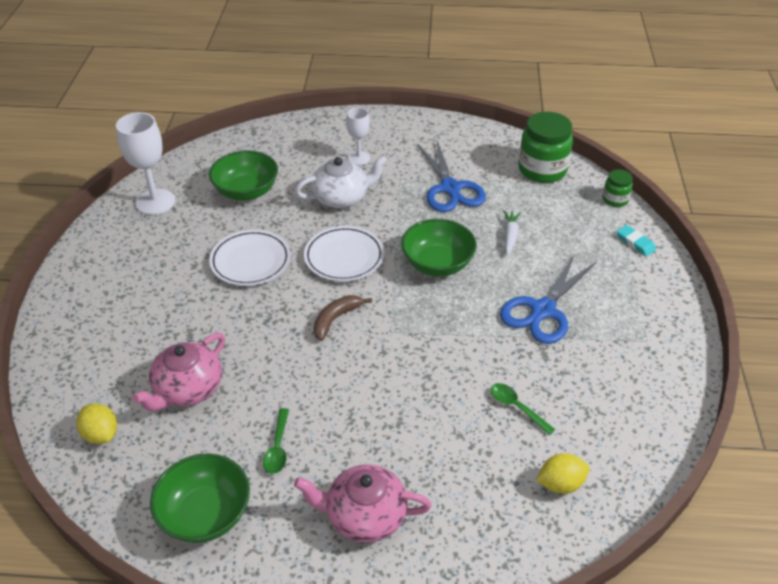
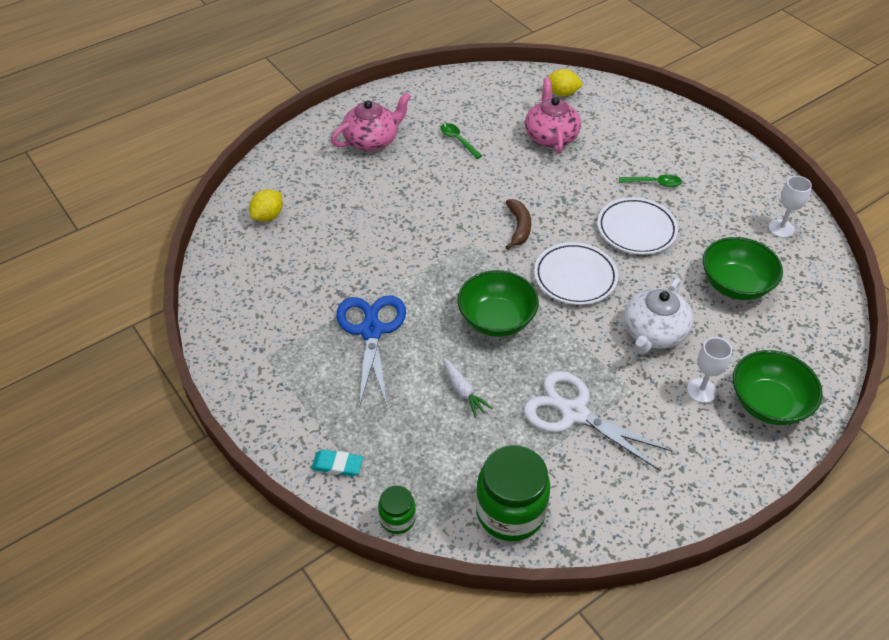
camera: 140 degrees right, 5 degrees up
(155, 202) = (781, 228): white goblet -> white goblet, size x0.60
(205, 514) = (456, 97): green bowl -> green bowl (768, 403)
(450, 188) = (574, 413): blue scissors -> white scissors
(516, 407) = (332, 244): green spoon -> green spoon (654, 183)

